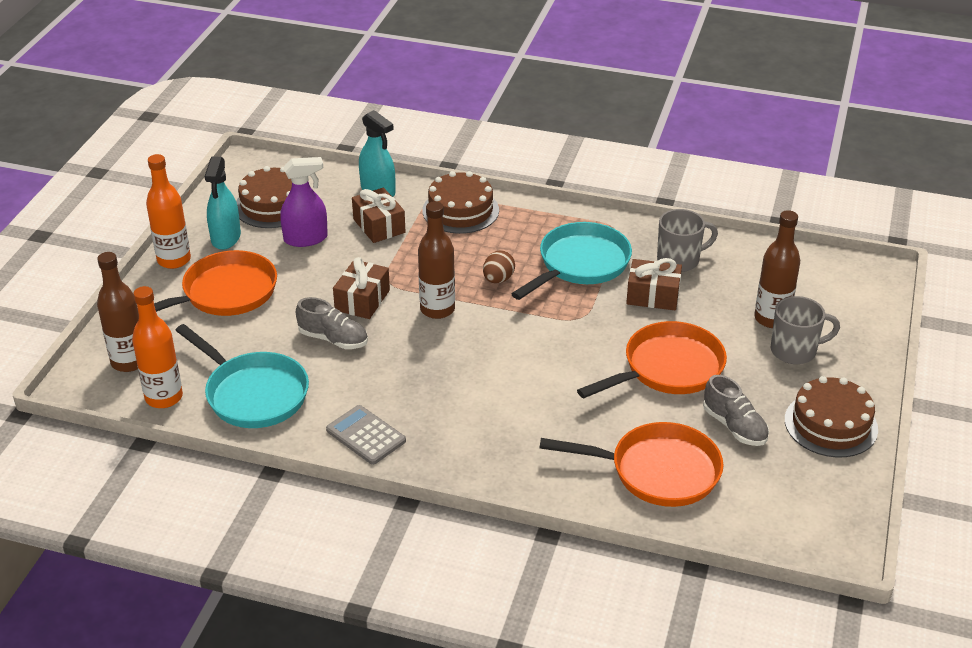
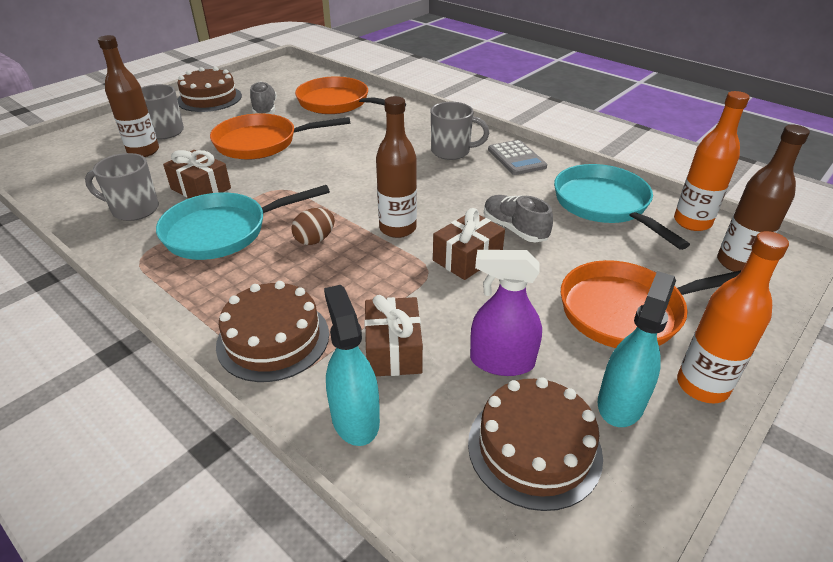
camera: 155 degrees left, 0 degrees up
(445, 423) = (452, 151): none -> grey mug

